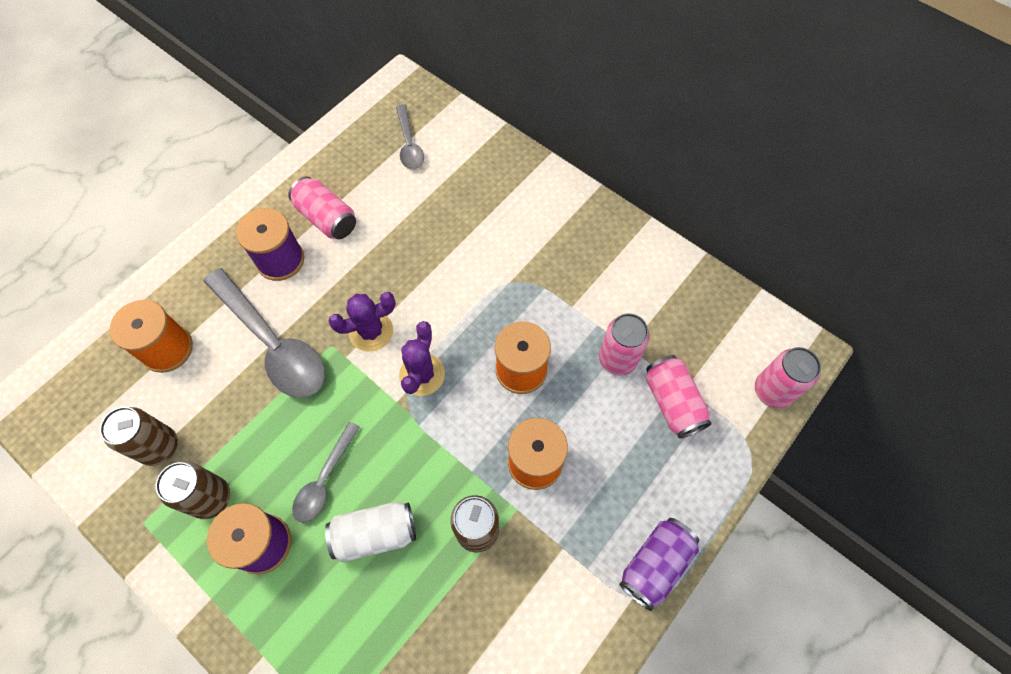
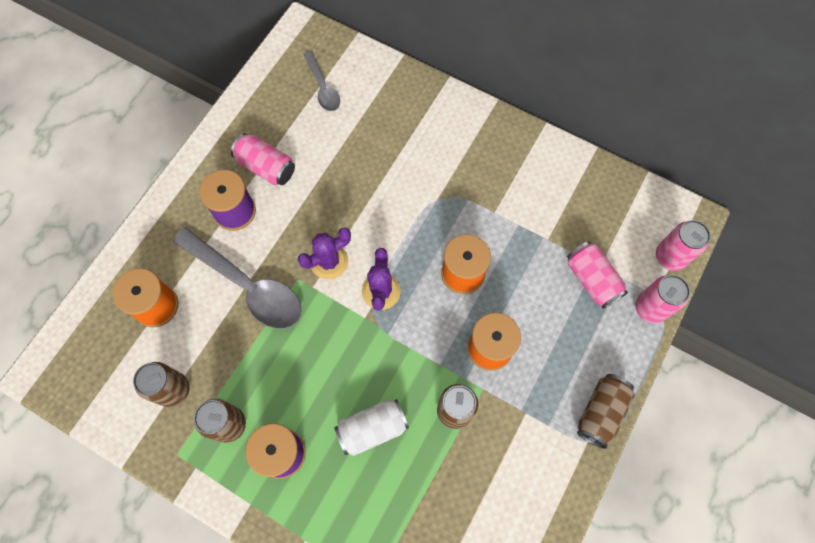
camera: 10 degrees left, 5 degrees up
(324, 479) = (320, 392): grey spoon -> none
(617, 359) = (540, 251): pink can -> pink can (650, 308)
(655, 565) = (601, 412): purple can -> brown can

